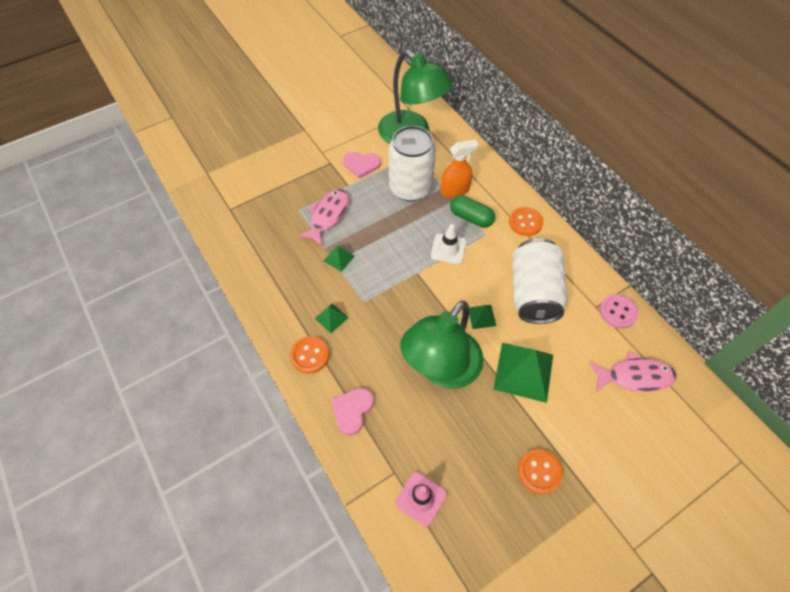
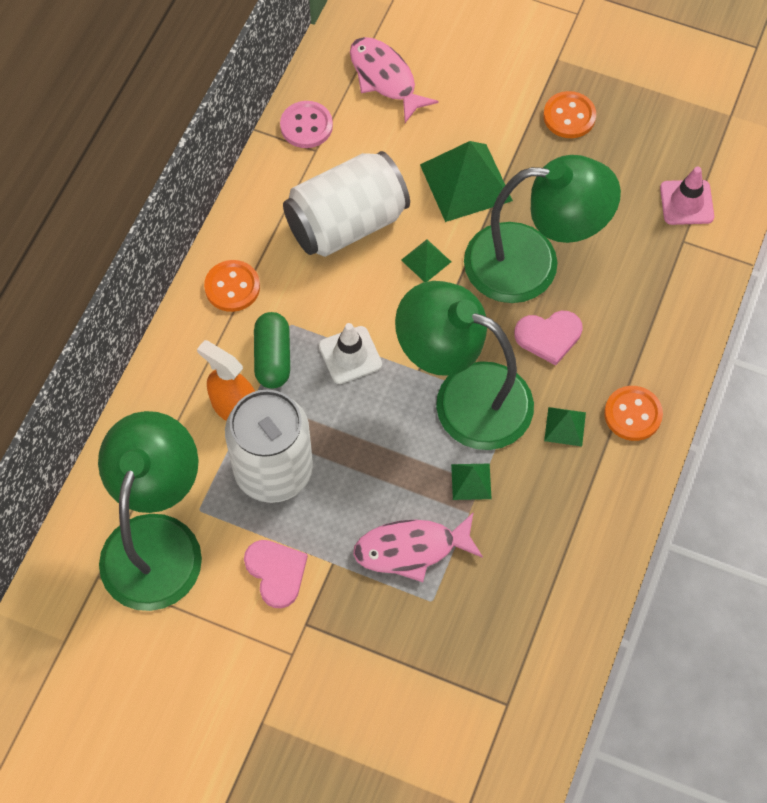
camera: 125 degrees left, 5 degrees up
(352, 410) = (656, 323): pink heart -> pink heart (548, 336)
(385, 283) = (464, 397): none -> green lamp

